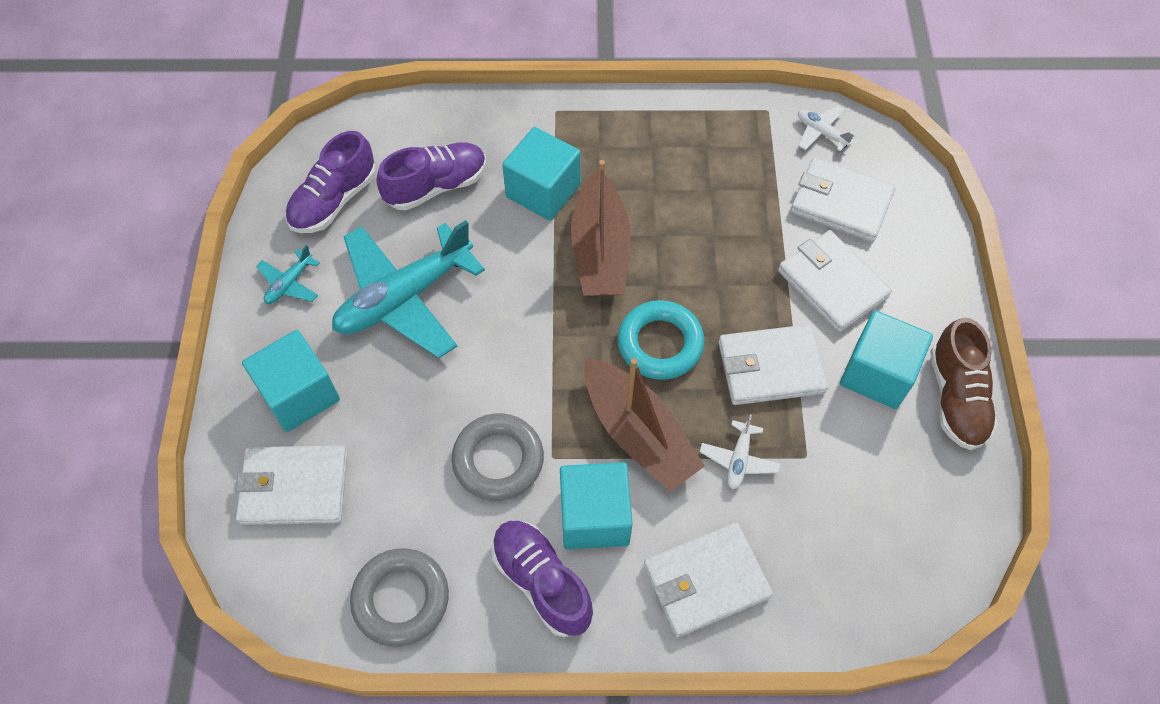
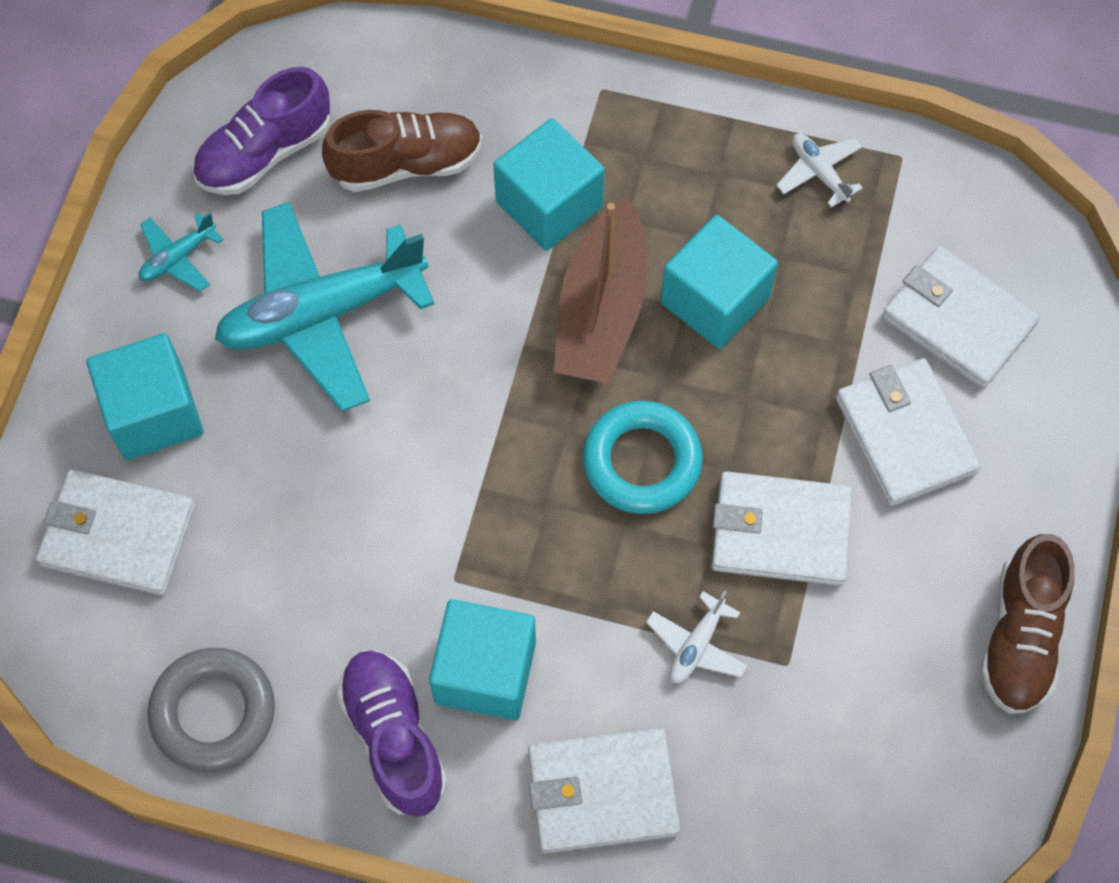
camera: 15 degrees right, 5 degrees up
(436, 186) = (406, 164): purple shoe -> brown shoe
(498, 460) = (383, 565): grey ring -> none
(638, 433) = (575, 576): brown boat -> none
(821, 133) = (966, 208): white plane -> white plane (819, 172)
(877, 373) = (923, 576): turquoise cube -> turquoise cube (715, 300)

